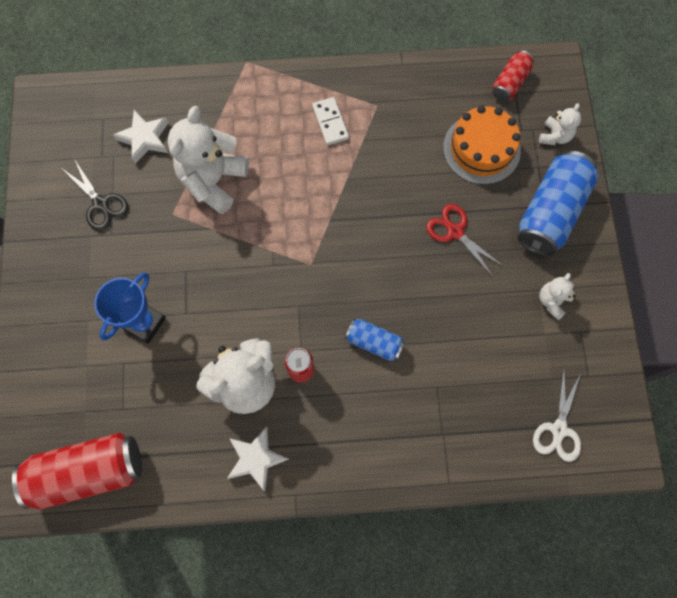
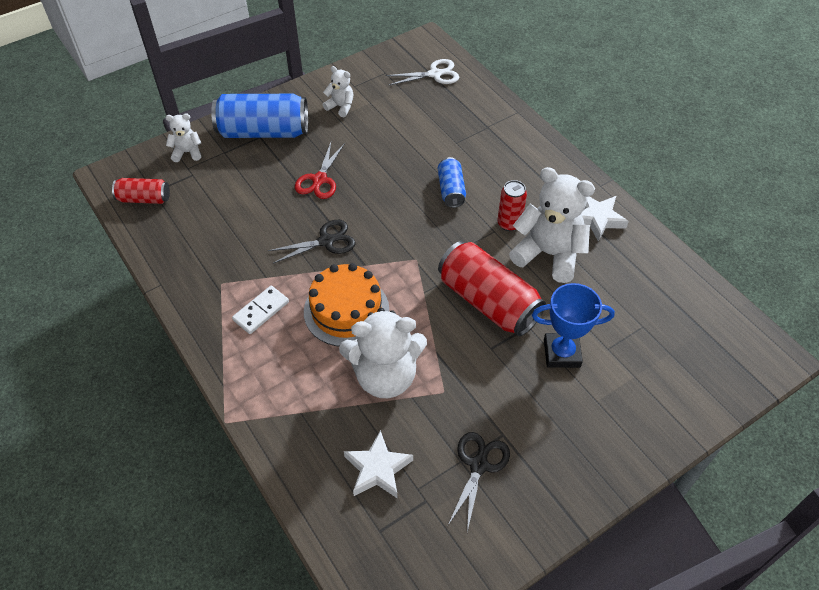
camera: 120 degrees left, 20 degrees down
(88, 471) = (708, 321): red can -> red can (488, 301)
(375, 202) = (326, 241): none -> black scissors
(481, 149) = (227, 192): orange cake -> orange cake (346, 310)
(552, 301) = (340, 107): white teddy bear -> white teddy bear turned 150 degrees counterclockwise

